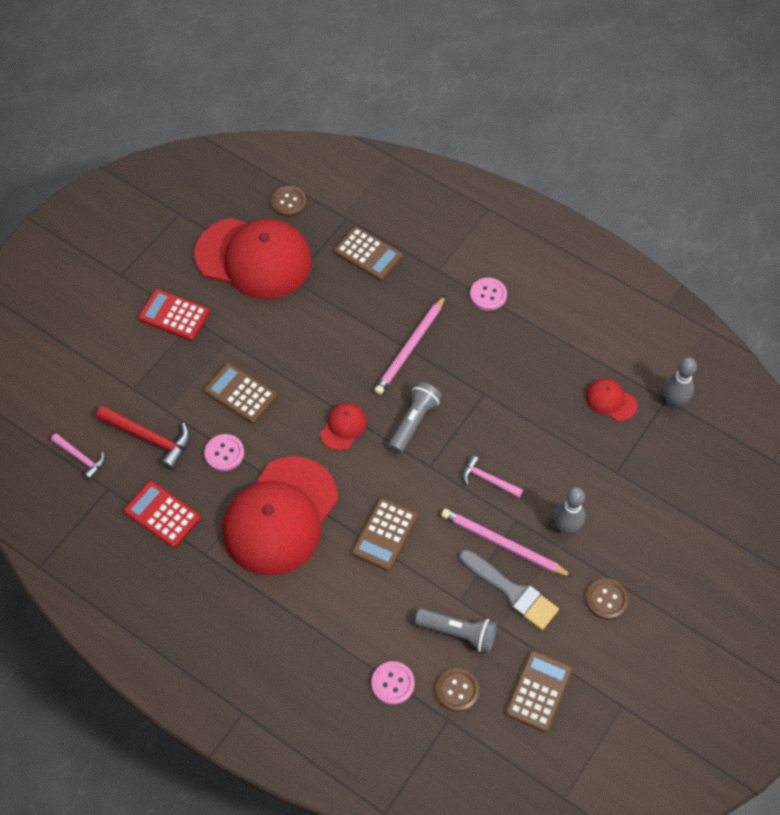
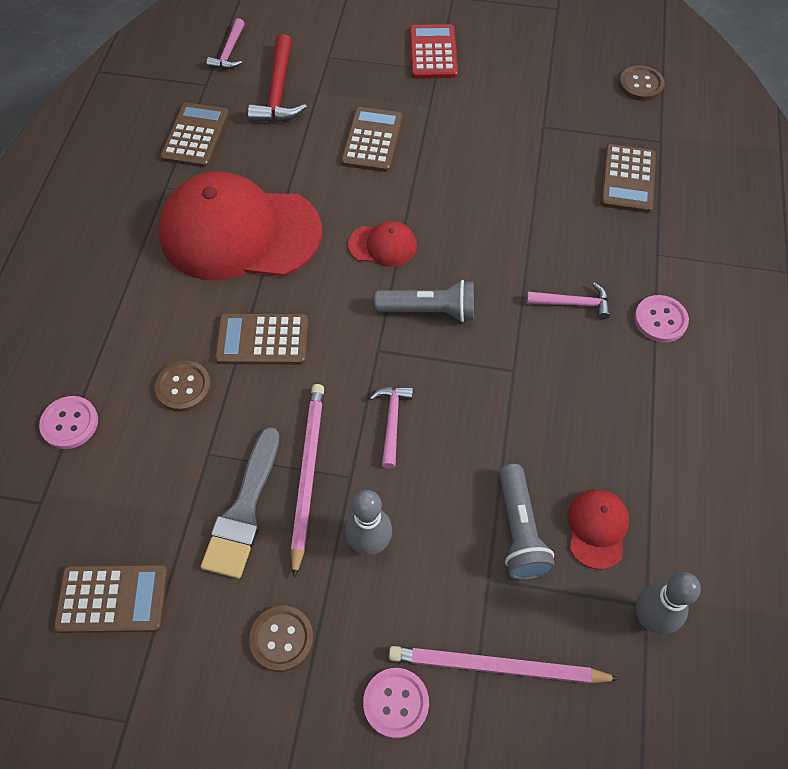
camera: 65 degrees right, 0 degrees up
(162, 514) = (195, 136): red calculator -> brown calculator
(224, 453) = (292, 156): pink button -> pink button (396, 703)
(254, 258) = (547, 85): red cap -> none
(410, 347) = (529, 268): pink pencil -> pink pencil (497, 667)
(451, 336) = (573, 303): none -> pink hammer
(457, 690) = (83, 498): brown button -> brown button (183, 387)
(458, 632) = (162, 469): grey flashlight -> grey flashlight (520, 531)

